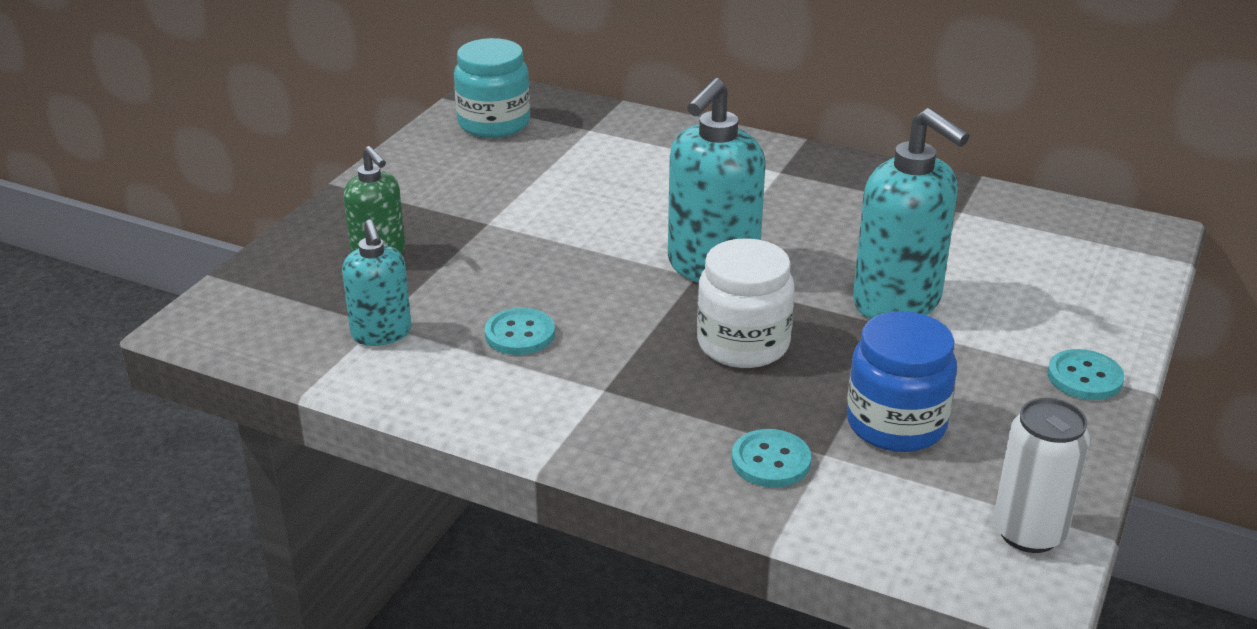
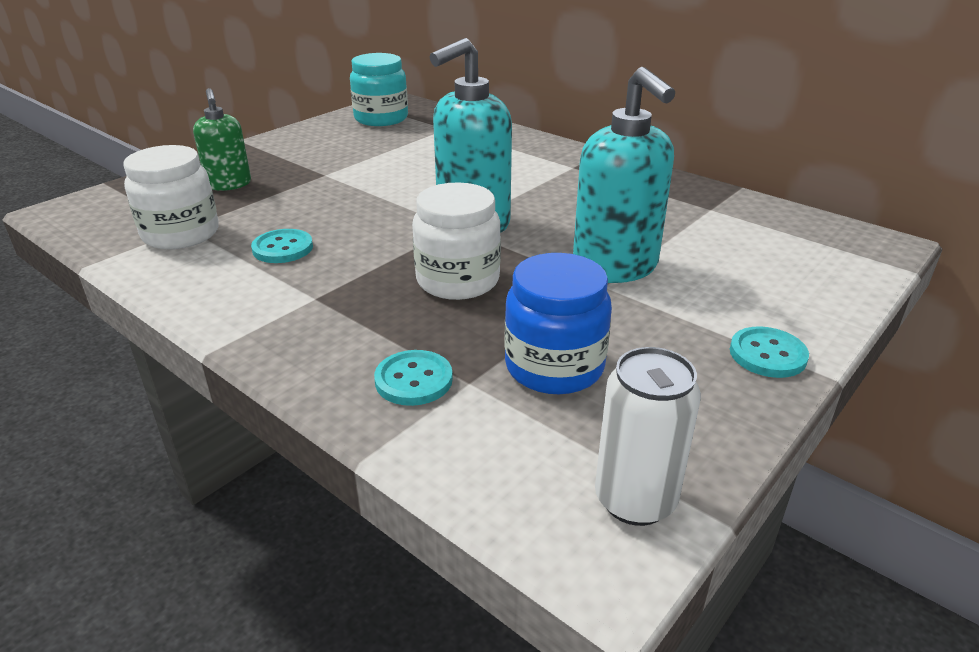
camera: 15 degrees right, 0 degrees up
(381, 333) = (181, 234): turquoise soap dispenser -> white jar

